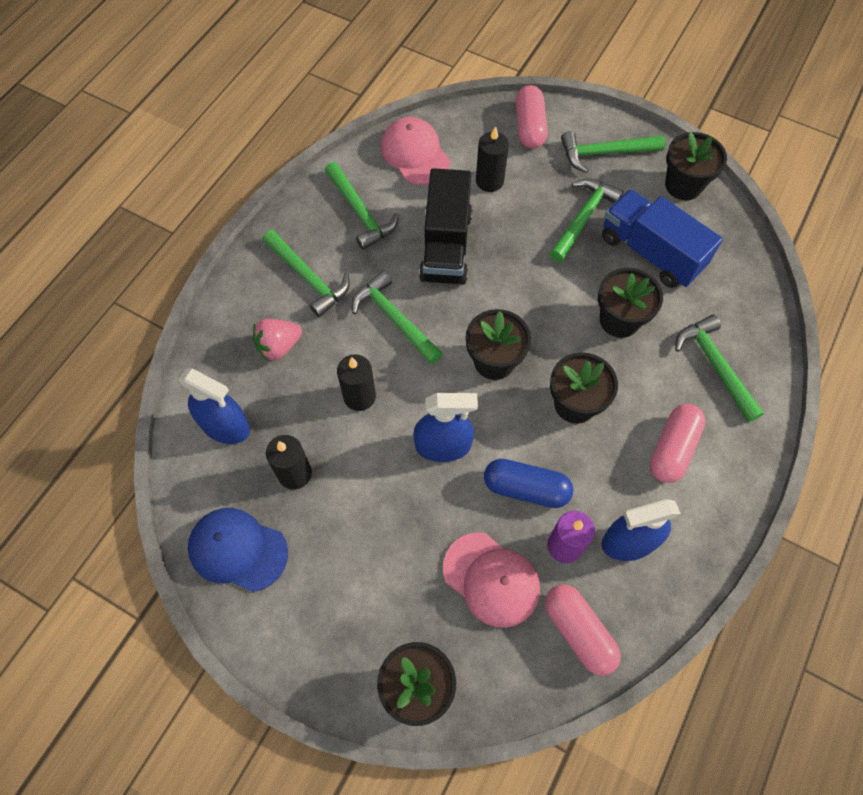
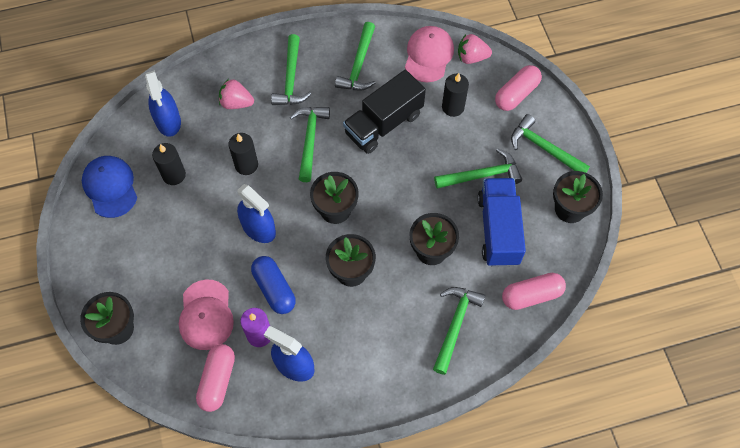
camera: 45 degrees right, 0 degrees up
(455, 126) = (471, 57): none -> pink strawberry
(672, 449) = (375, 344): pink capsule -> pink capsule (531, 295)

